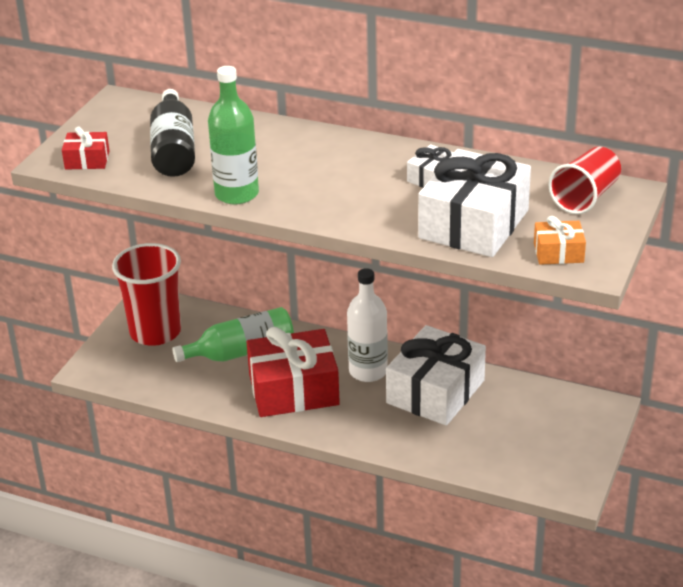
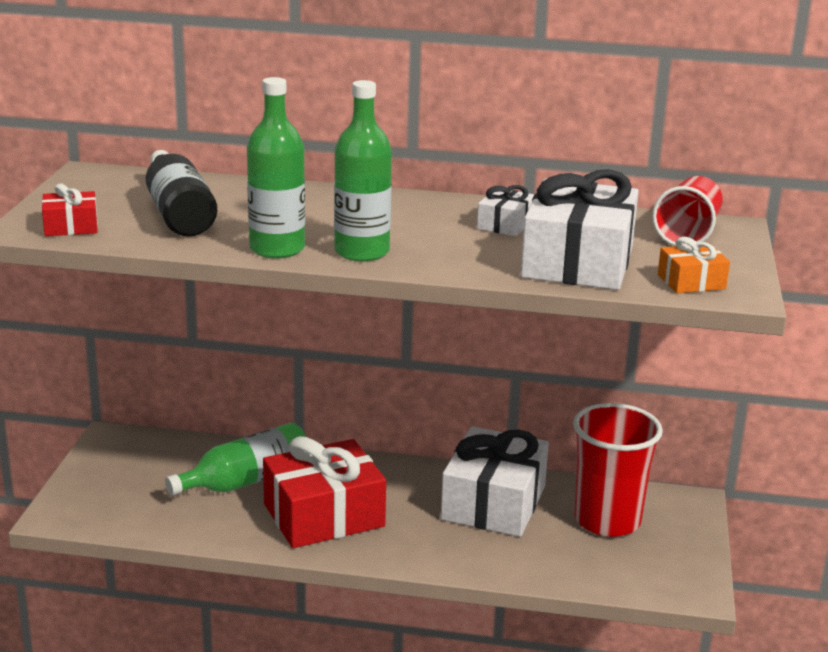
camera: 15 degrees left, 10 degrees down
(155, 332) = (132, 468): red cup -> red cup (607, 520)
(302, 201) = (362, 252): none -> green bottle
(368, 371) = (406, 488): white bottle -> none

